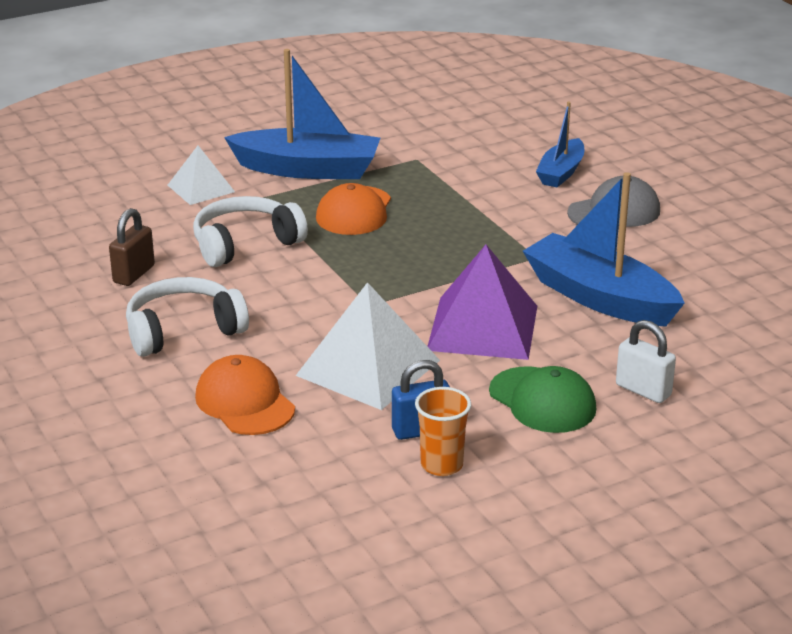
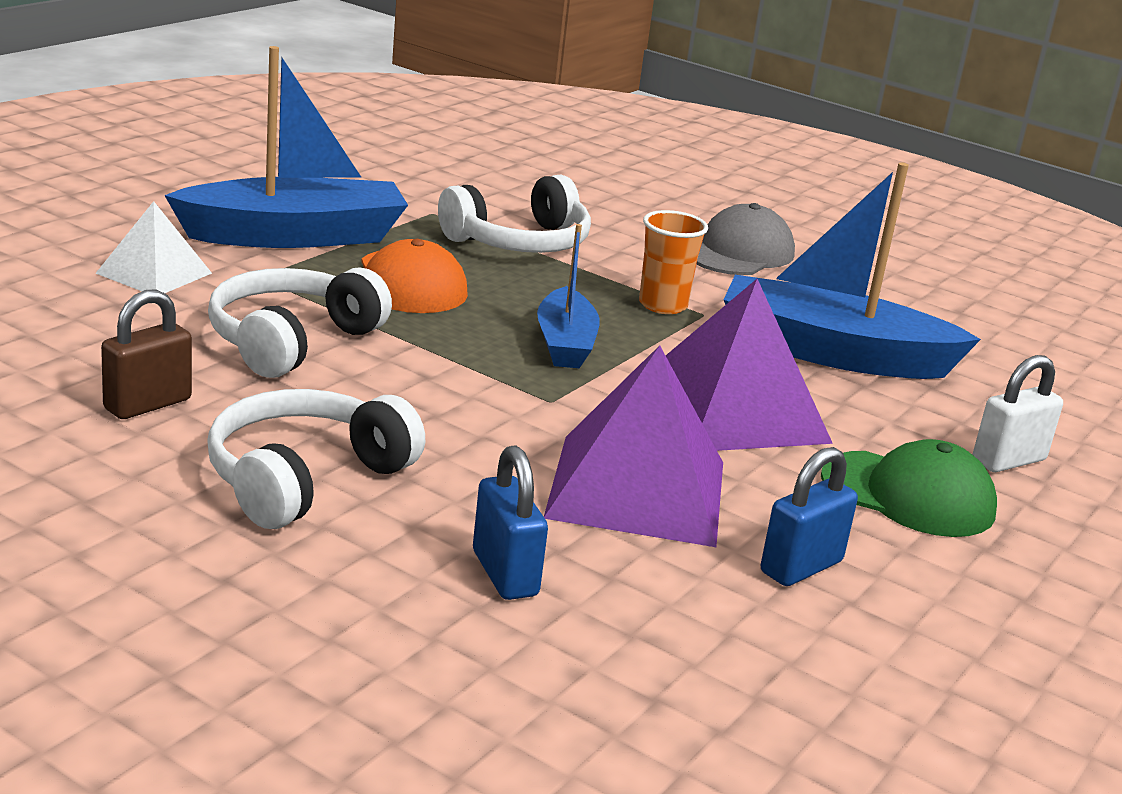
camera: 30 degrees left, 5 degrees down
(134, 274) = (148, 404): brown padlock -> brown padlock turned 45 degrees clockwise
(245, 402) = (505, 573): orange cap -> blue padlock
(368, 367) = (637, 489): white pyramid -> purple pyramid
(441, 465) = (880, 613): orange cup -> orange cup (663, 305)
(456, 188) = (520, 242): none -> white headphones
(561, 172) = (629, 214): blue boat -> blue boat (565, 344)
(643, 390) = (1008, 460): white padlock -> white padlock turned 45 degrees counterclockwise

